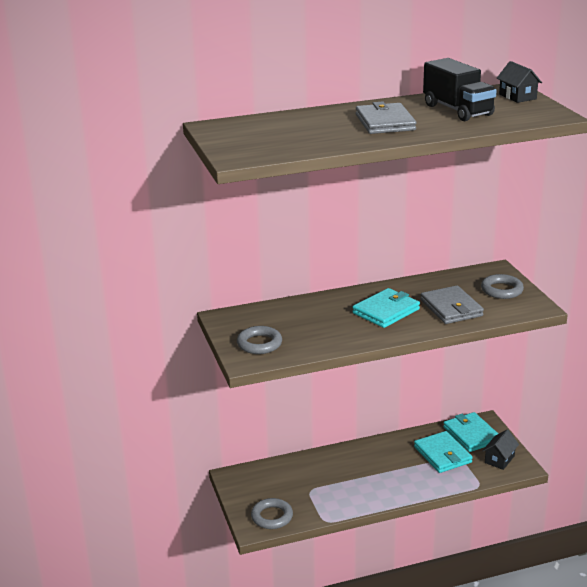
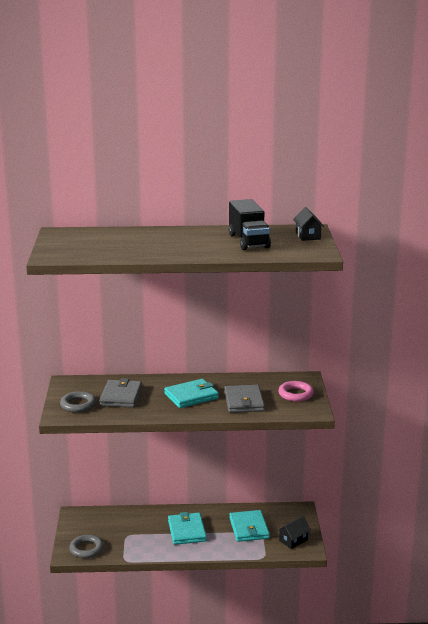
camera: 15 degrees right, 5 degrees down
(385, 122) = (183, 244): grey wallet -> grey wallet (121, 396)
(471, 435) = (282, 517): turquoise wallet -> turquoise wallet (187, 531)
(501, 290) = (295, 394): grey ring -> pink ring

